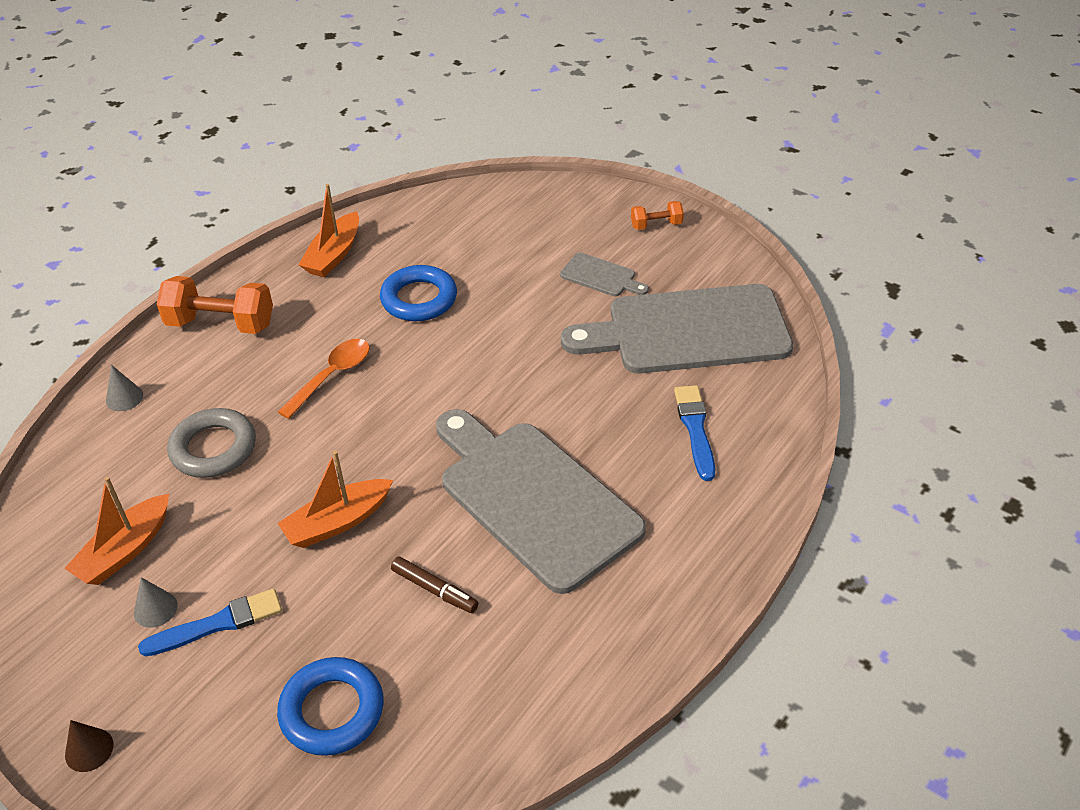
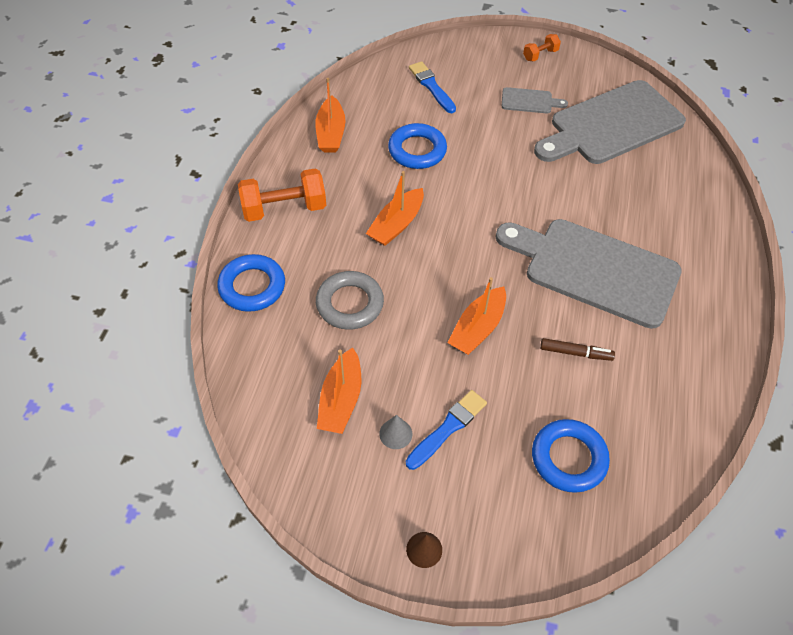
camera: 25 degrees left, 10 degrees up
(124, 398) = (252, 286): grey cone -> blue ring
(332, 376) = (396, 224): orange spoon -> orange boat
(695, 429) = (661, 191): blue brush -> blue brush (431, 86)

